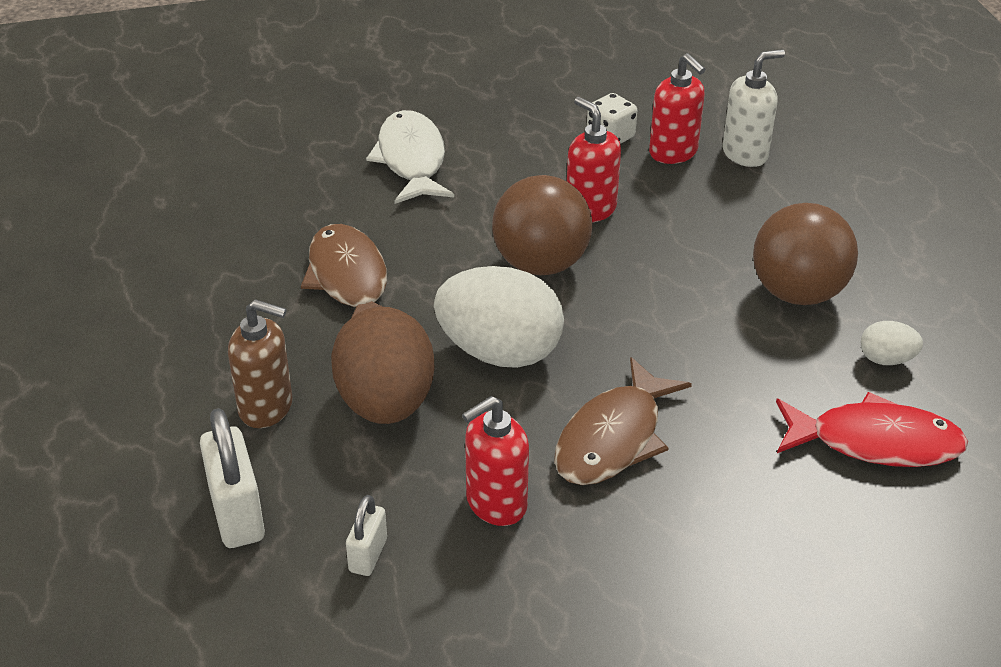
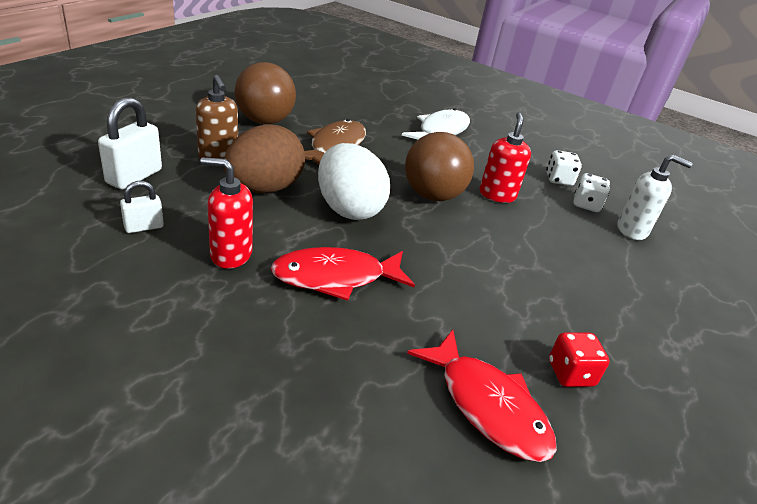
camera: 40 degrees right, 5 degrees down
(613, 438) = (335, 277): brown fish -> red fish
(673, 152) = (586, 204): red soap dispenser -> white dice
(797, 293) = (562, 301): brown ball -> brown ball (265, 121)
(886, 359) = (570, 373): white egg -> red dice

